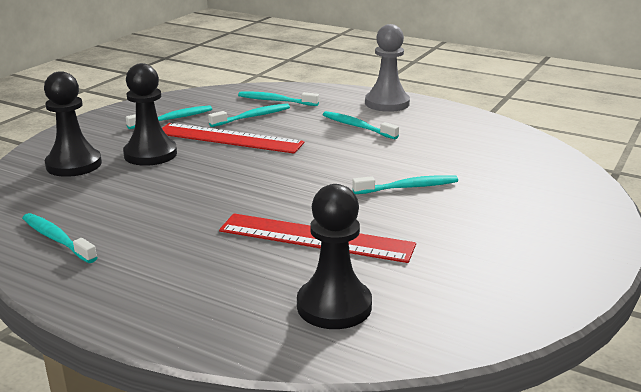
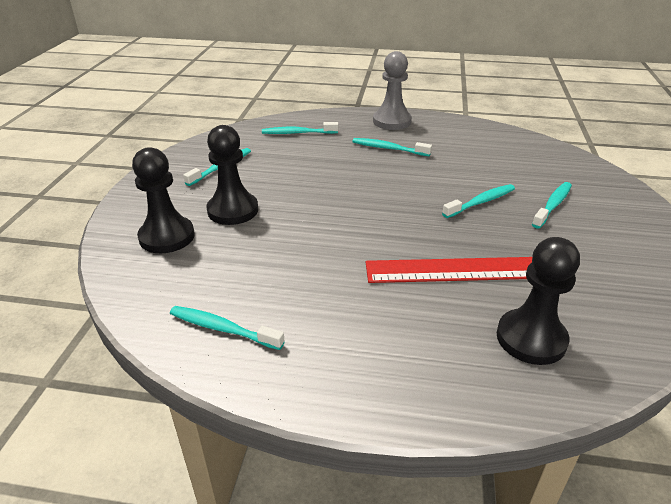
camera: 20 degrees left, 10 degrees up
(229, 138) = (290, 179): red ruler -> none
(252, 117) = (292, 153): turquoise toothbrush -> turquoise toothbrush (553, 205)

